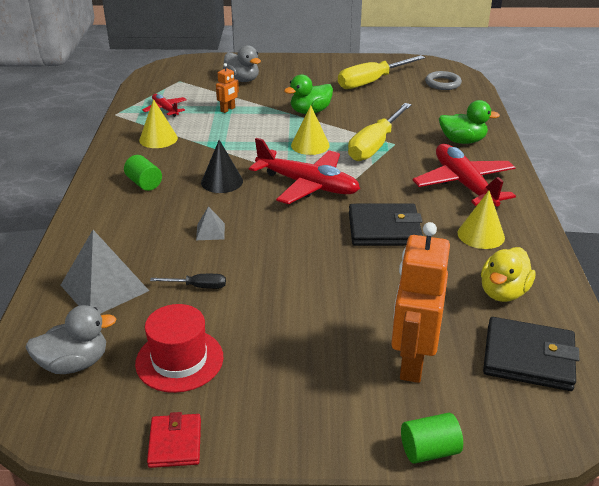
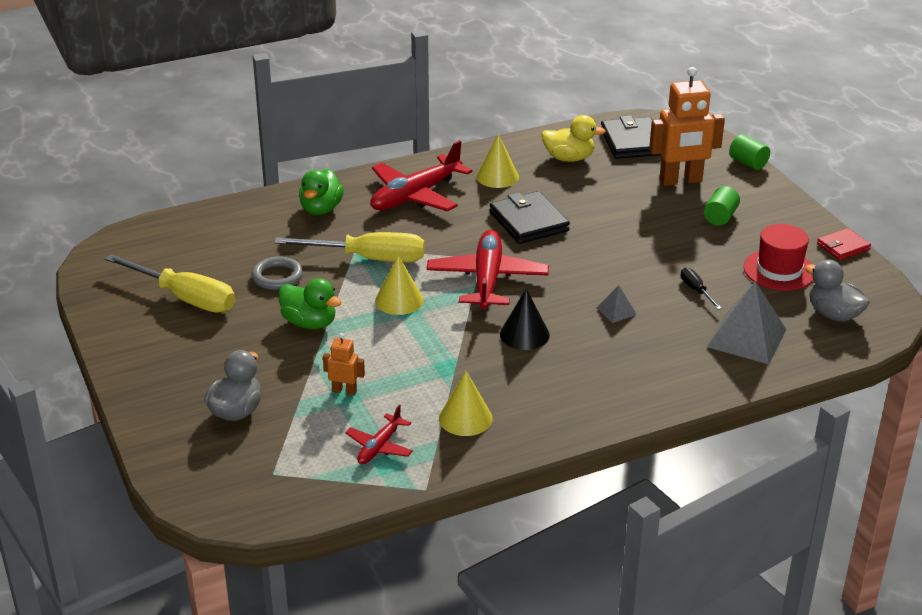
camera: 115 degrees left, 0 degrees up
(144, 183) = (571, 386): green cylinder -> green cylinder (720, 217)
(443, 83) = (162, 245): grey ring -> grey ring (277, 277)
(462, 141) = (321, 209): green duck -> green duck turned 150 degrees counterclockwise

